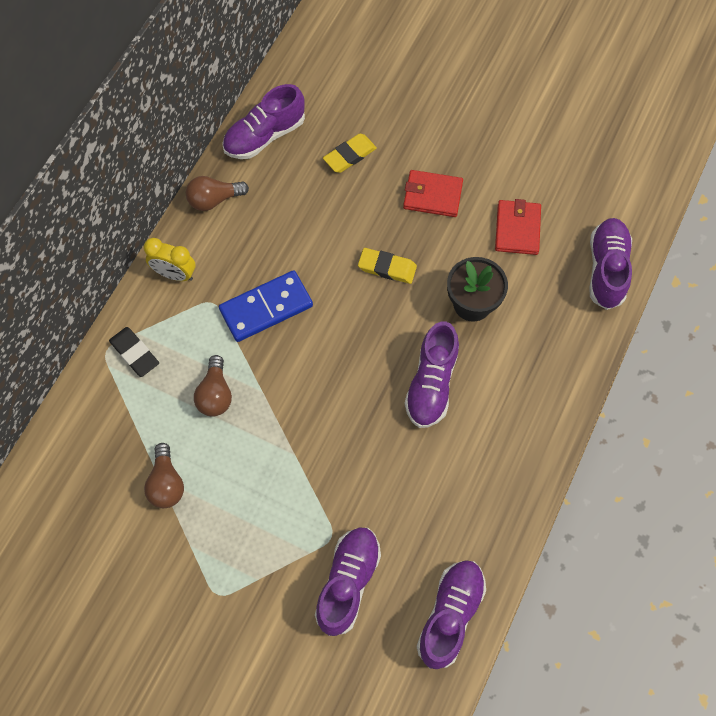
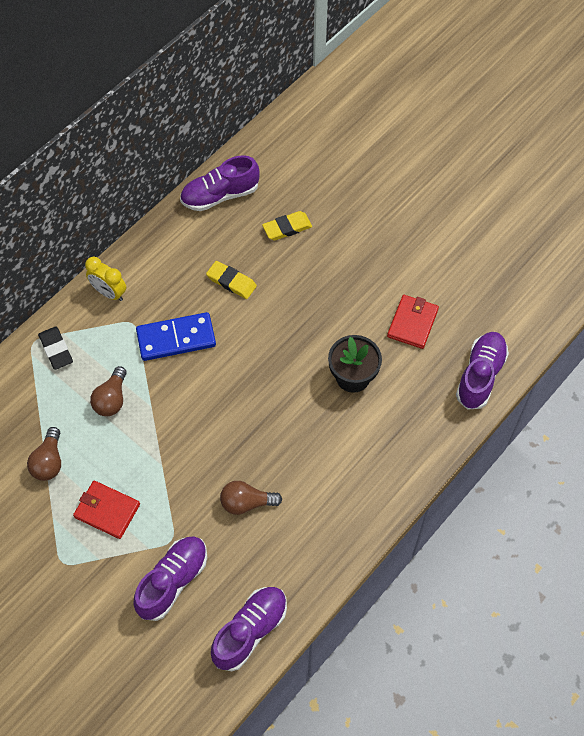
camera: 15 degrees right, 5 degrees down
(214, 200) = (161, 239): brown light bulb -> brown light bulb (246, 503)
(387, 268) = (289, 329): yellow eraser -> yellow eraser (231, 282)
(431, 384) = (296, 435): purple shoe -> none
(432, 195) = (347, 277): red wallet -> red wallet (107, 510)

